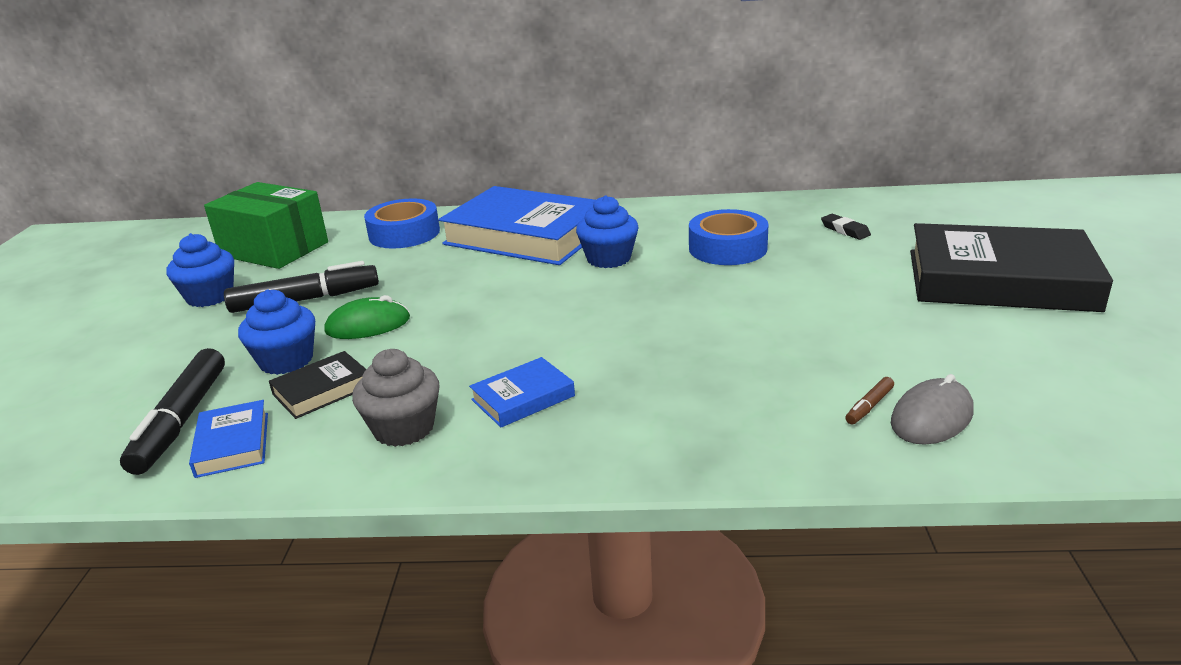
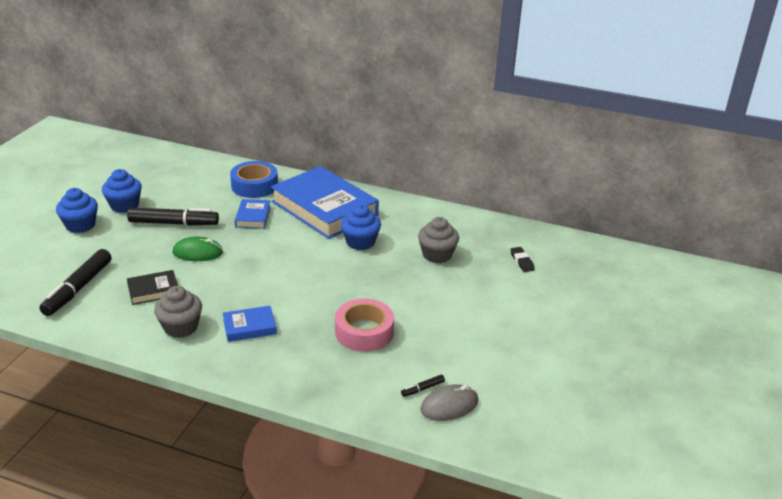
camera: 15 degrees right, 5 degrees up
(233, 444) = (96, 311): blue book -> blue book (253, 217)
(274, 249) = (174, 177): green box -> none
(286, 360) = (144, 265): blue cupcake -> blue cupcake (80, 225)
(710, 358) = (364, 332): none -> pink tape
(727, 248) = (437, 255): blue tape -> grey cupcake
(869, 406) = (422, 389): brown marker -> black marker
(999, 280) = (579, 329): black book -> none

